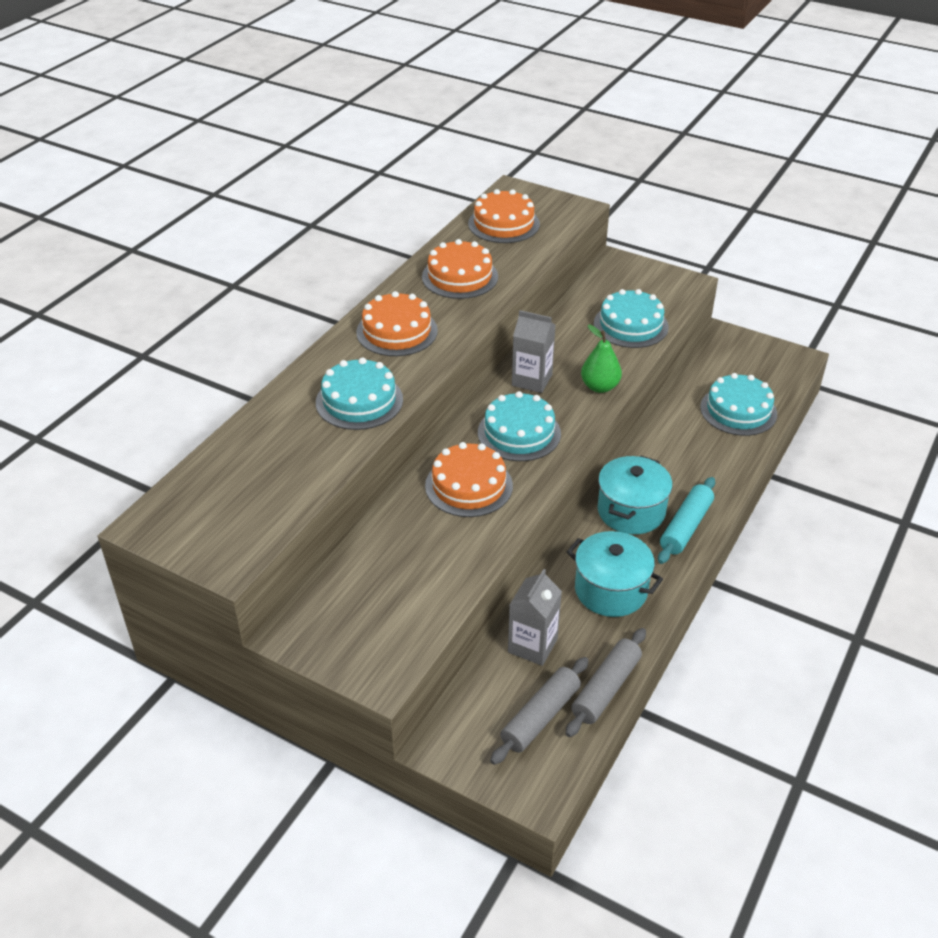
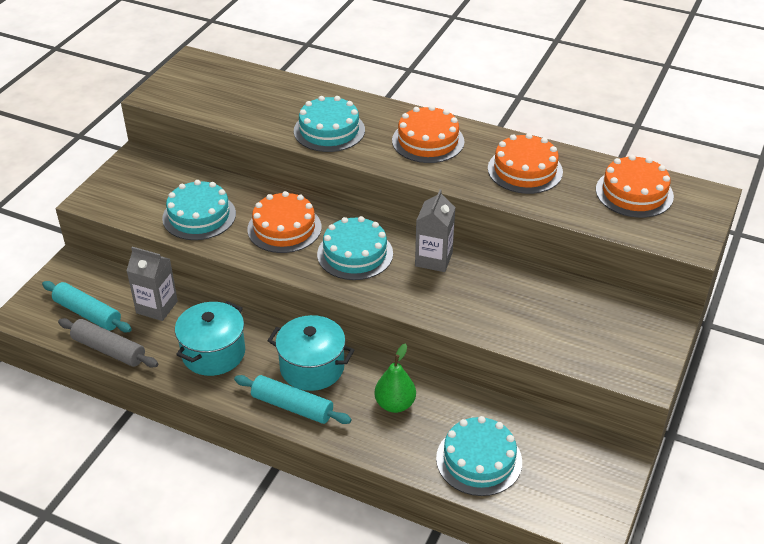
camera: 85 degrees right, 0 degrees up
(540, 717) = (88, 313): grey rolling pin -> turquoise rolling pin
(600, 387) = (431, 305): green pear -> green pear (395, 404)
(630, 325) = (543, 329): turquoise cake -> turquoise cake (199, 216)

